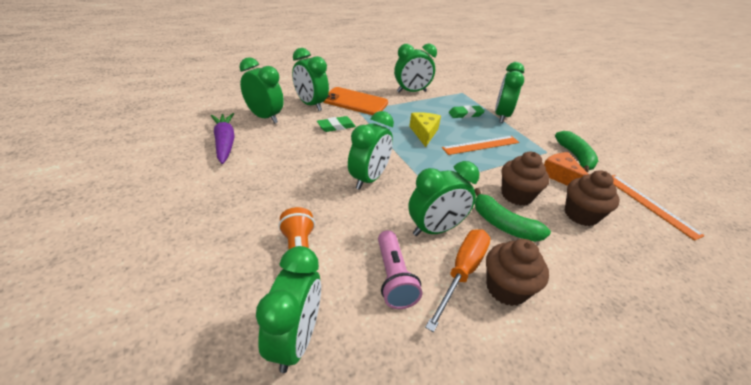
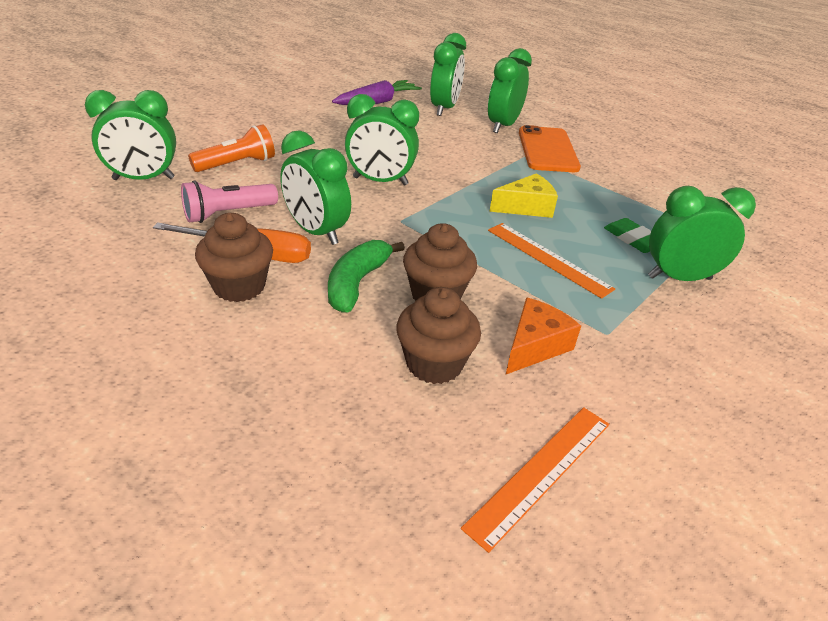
camera: 70 degrees right, 0 degrees up
(336, 127) = (470, 147): green eraser -> none
(411, 91) = (641, 186): green clock -> none
(575, 157) = (627, 371): green banana -> none

